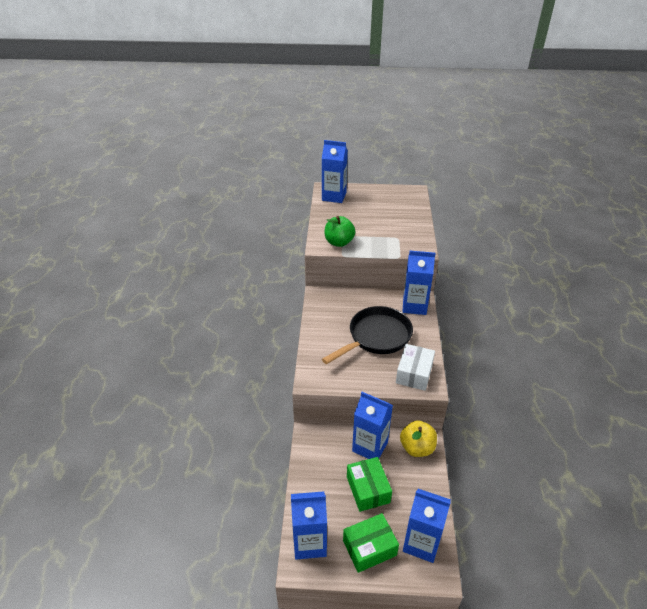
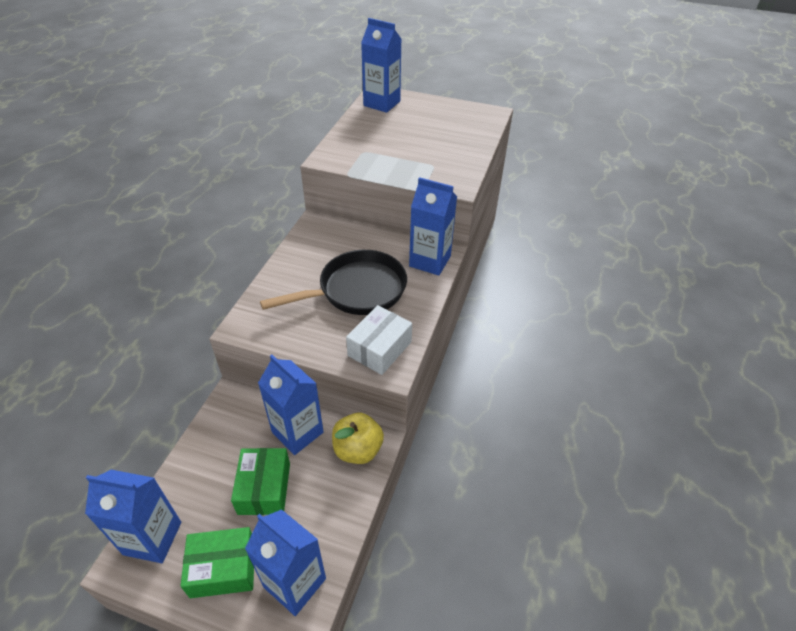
camera: 15 degrees right, 5 degrees up
(339, 242) = (352, 158): green apple -> none

